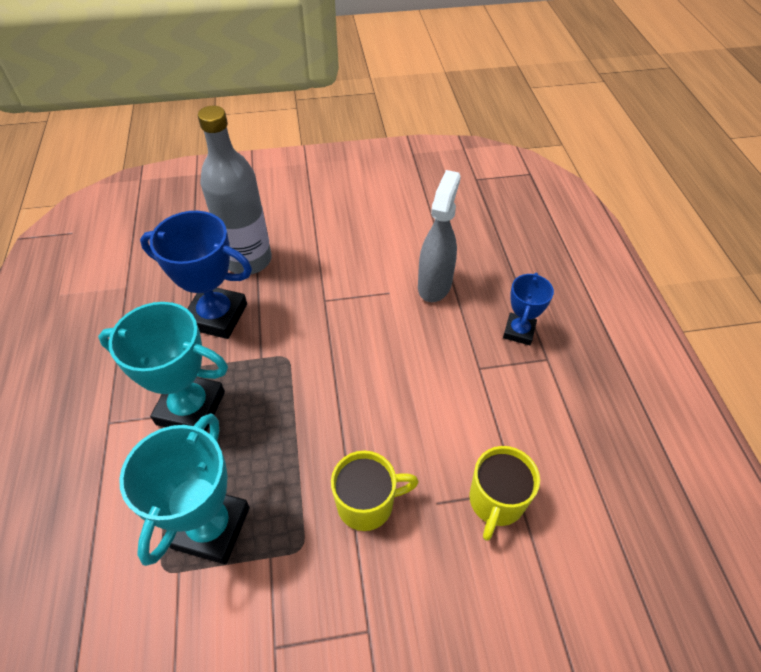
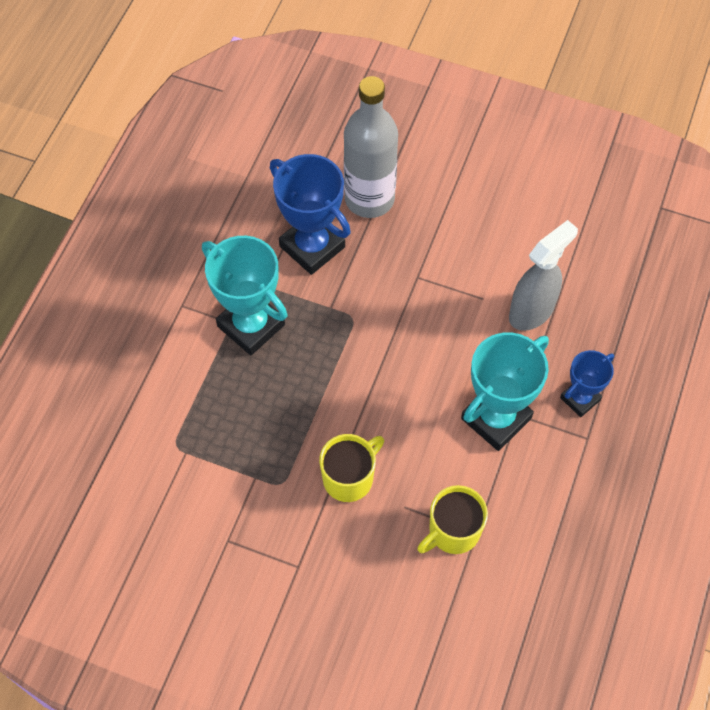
camera: 30 degrees right, 10 degrees up
(211, 527) = (222, 432): turquoise trophy -> turquoise trophy (496, 418)
(367, 503) = (349, 478): yellow mug -> yellow mug turned 60 degrees counterclockwise

